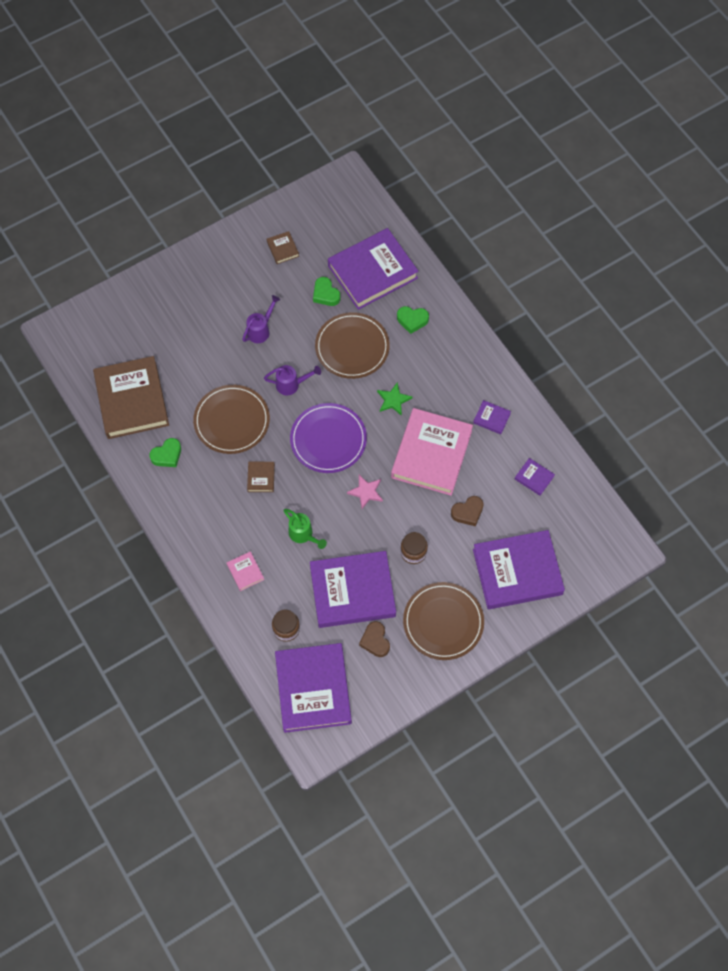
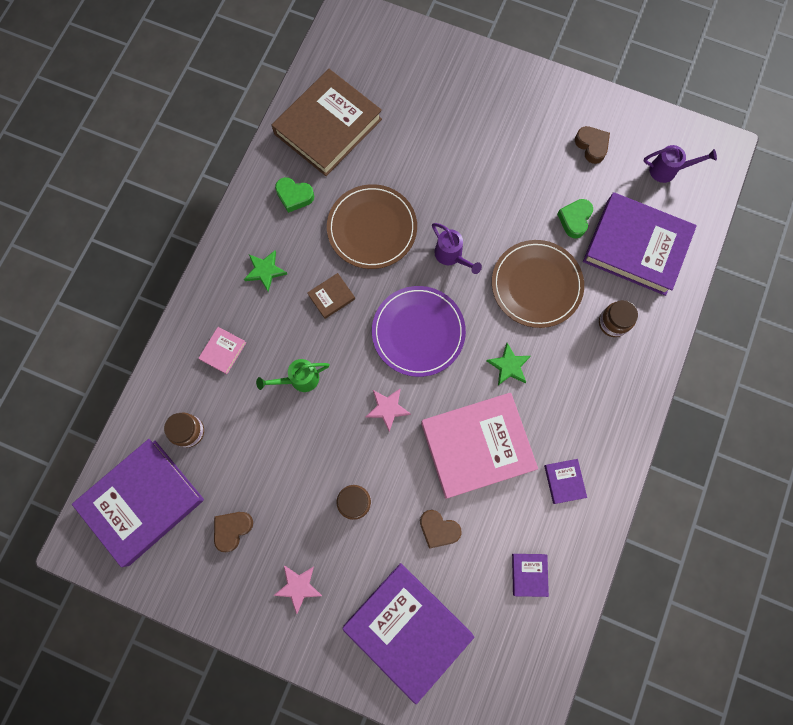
camera: 55 degrees right, 10 degrees up
(208, 508) = (265, 271): none -> green star
(261, 330) = (488, 187): purple watering can -> purple watering can (668, 170)
(283, 249) = (591, 146): brown book -> brown heart
(303, 535) = (299, 379): green watering can -> green watering can turned 60 degrees clockwise
(352, 591) = (271, 469): purple book -> none
(412, 320) = (613, 323): green heart -> brown jar
(443, 622) = (298, 586): brown plate -> pink star

